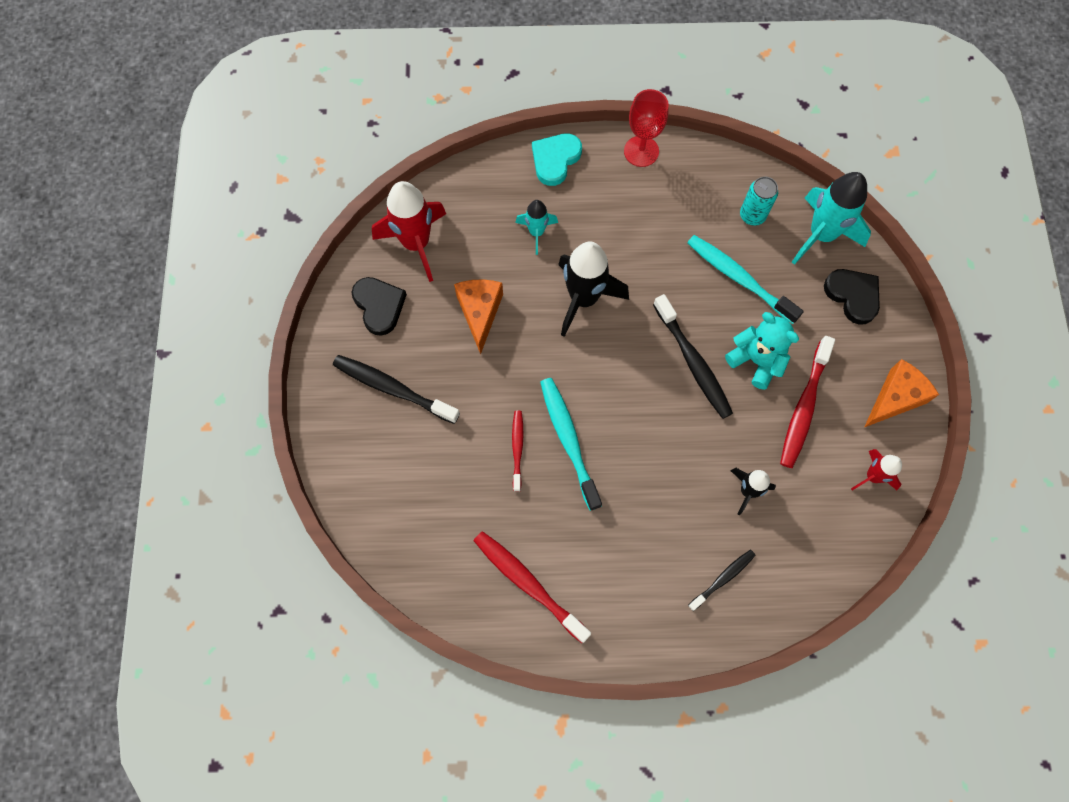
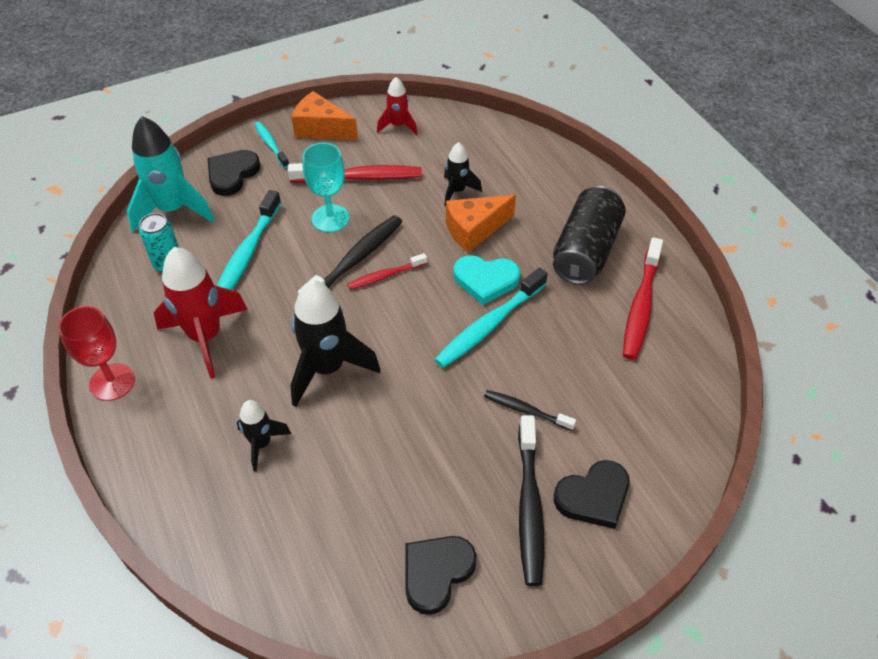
camera: 115 degrees left, 20 degrees down
(376, 437) = (593, 497): none -> black heart
(416, 243) = (330, 571): red rocket -> red rocket (205, 337)
(480, 313) = (391, 459): orange cheese -> orange cheese (474, 230)
(517, 449) = (523, 362): red toothbrush -> red toothbrush (385, 276)
(536, 232) = (261, 444): turquoise rocket -> black rocket
(555, 160) = (150, 464): turquoise heart -> turquoise heart (485, 280)
(615, 572) = (586, 251): none -> black can
(723, 578) = (541, 185): black toothbrush -> black toothbrush (526, 410)
(756, 360) = (330, 218): turquoise teddy bear -> turquoise goblet
(886, 343) = (271, 145): none -> turquoise toothbrush

